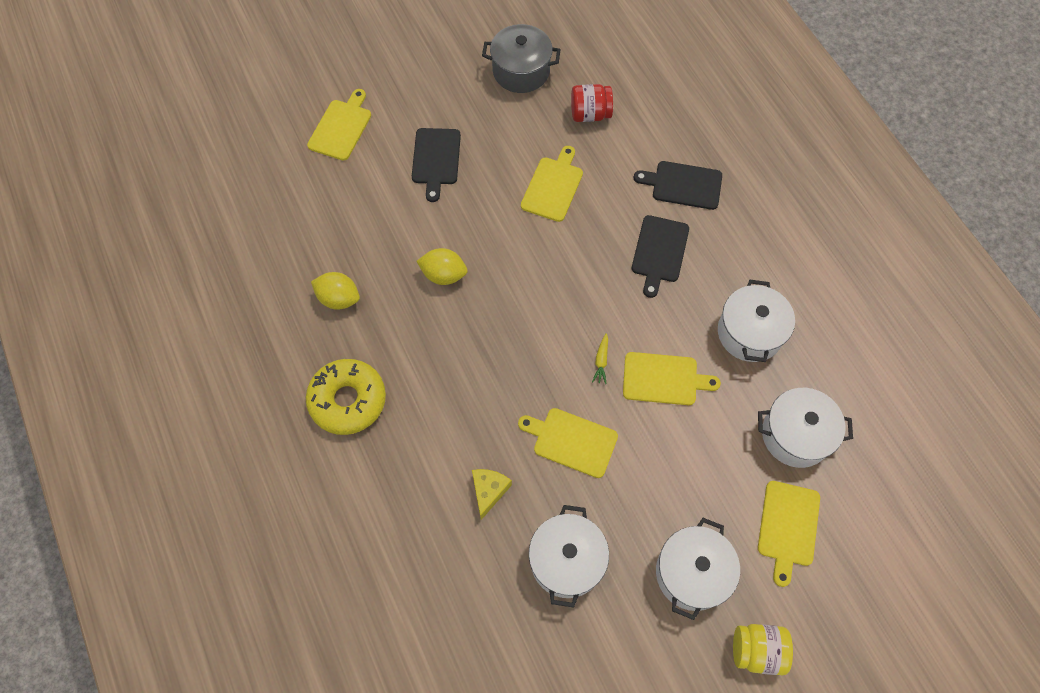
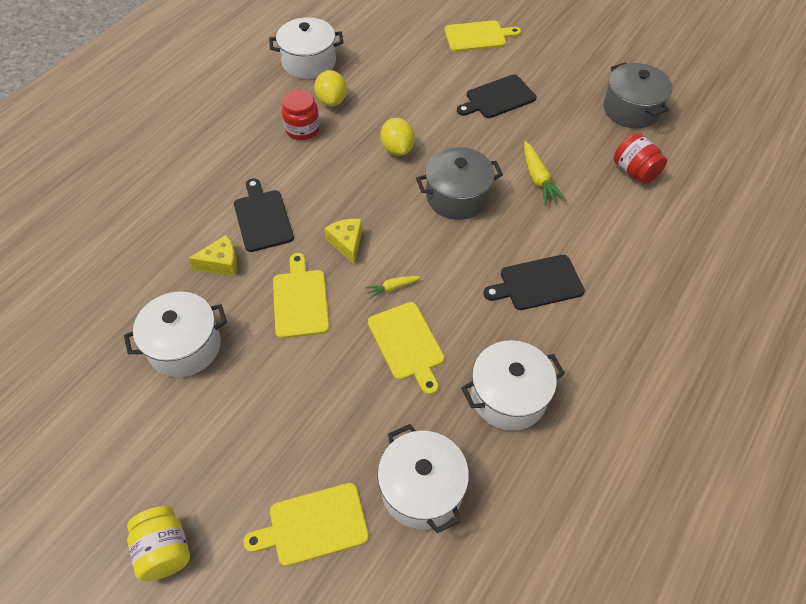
camera: 60 degrees right, 10 degrees down
(348, 400) = (250, 144): yellow donut -> none
(361, 343) = (302, 129): none -> red jar
(530, 373) = (347, 243): none -> yellow cheese
(533, 258) = (457, 197): none -> grey pot
(553, 186) = (538, 179): yellow cutting board -> yellow carrot
(683, 185) = (626, 271): black cutting board -> black cutting board (262, 218)
(692, 573) = (220, 454): white pot -> white pot (309, 62)

